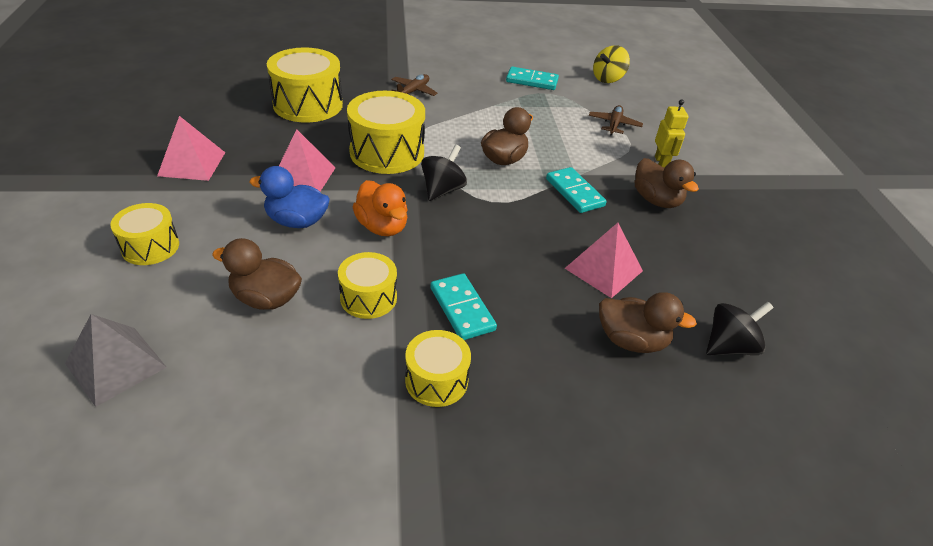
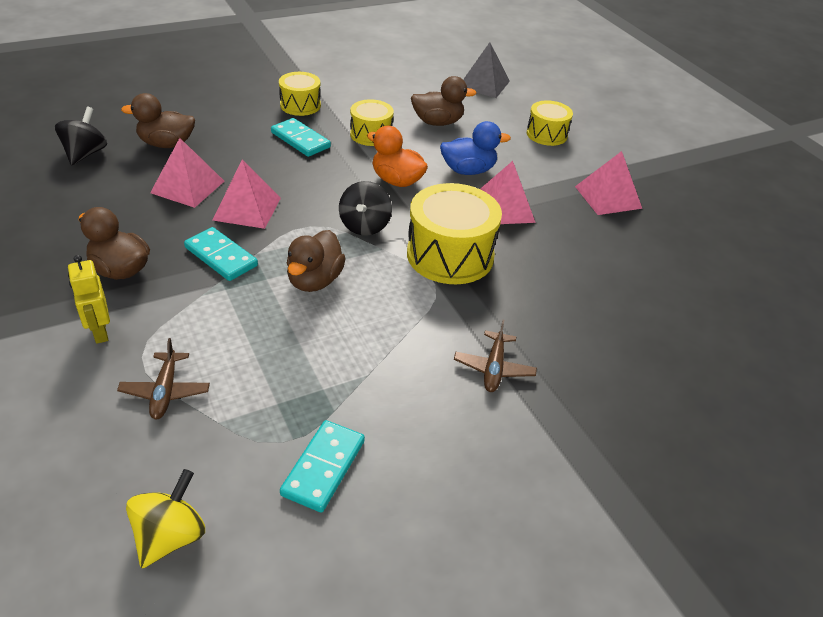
camera: 160 degrees right, 0 degrees up
(308, 104) = (595, 299): yellow drum -> none
(532, 81) = (323, 467): turquoise domino -> turquoise domino turned 60 degrees counterclockwise
(545, 230) = (247, 208): none -> pink pyramid
(729, 346) = (85, 154): black spinning top -> black spinning top turned 150 degrees clockwise

